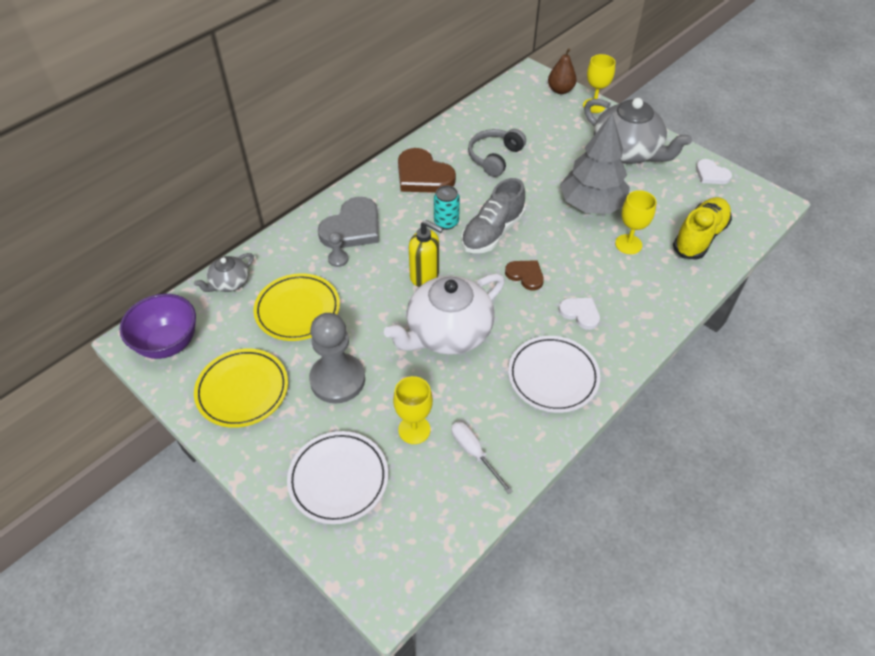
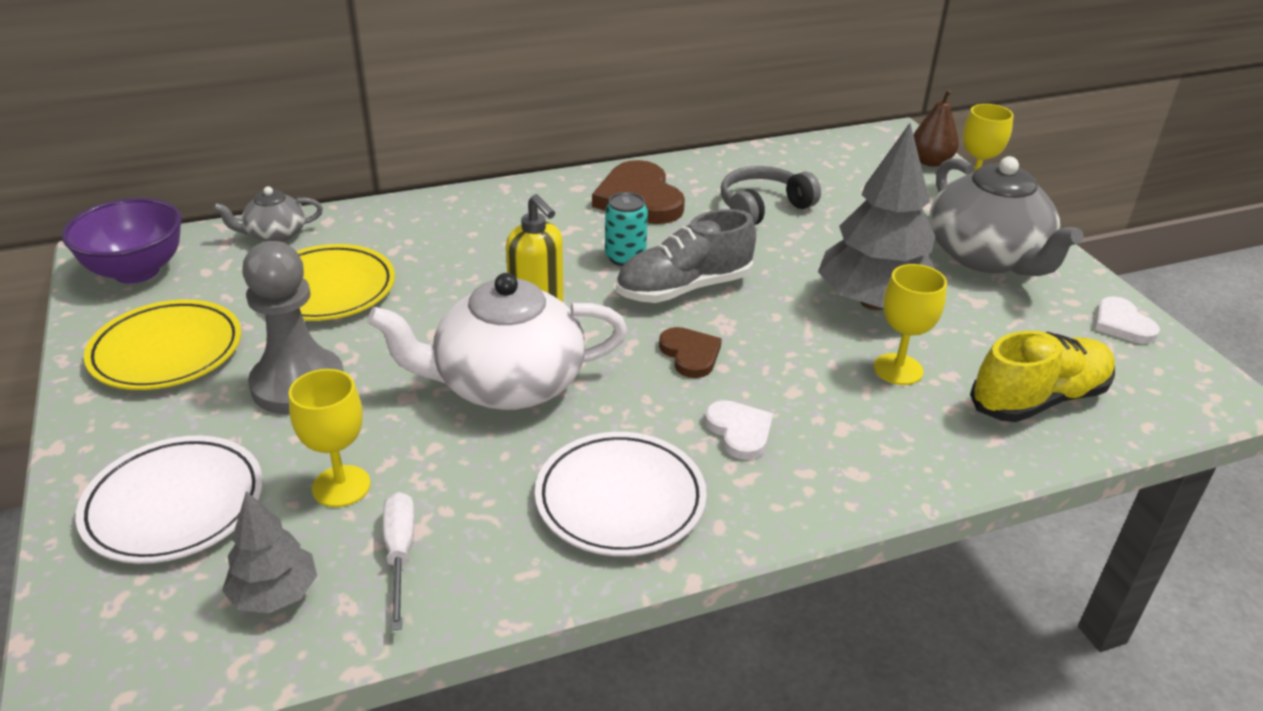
camera: 25 degrees right, 15 degrees down
(338, 259) = (436, 252): grey pawn -> none
(352, 227) = (488, 225): grey heart -> none
(433, 501) = (275, 594): none -> grey tree

